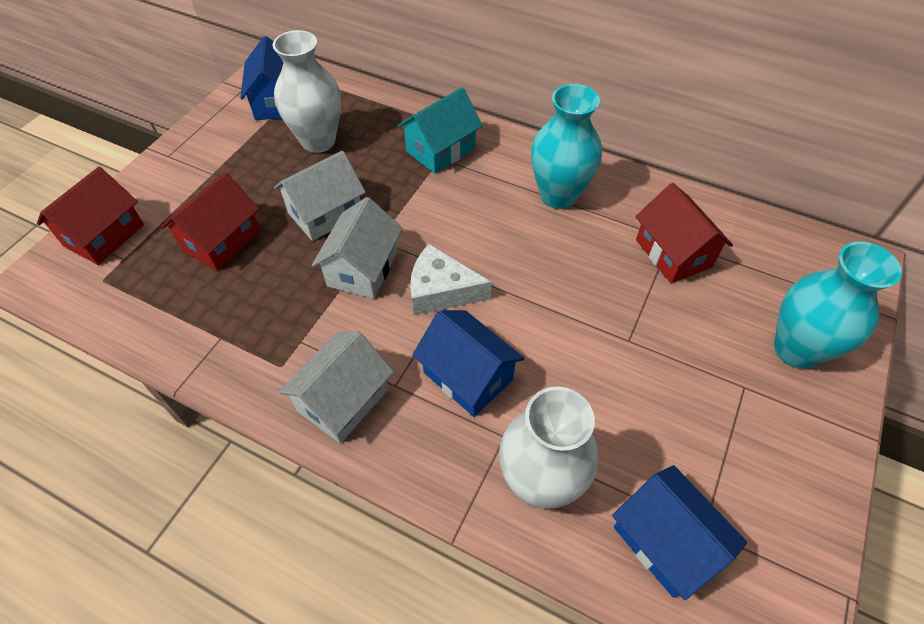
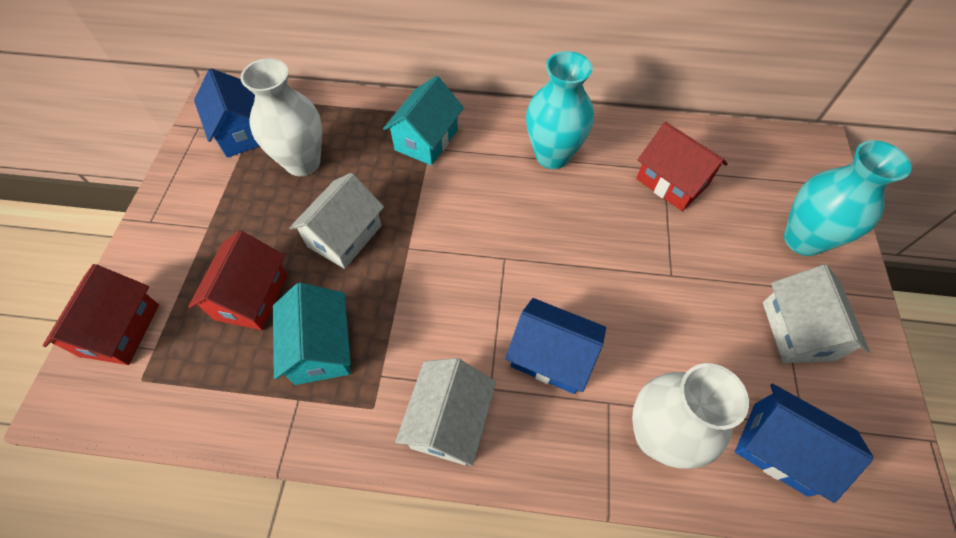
camera: 20 degrees left, 5 degrees up
(259, 301) = (320, 348): none -> turquoise house
(363, 268) = (407, 282): white house -> white house (798, 331)
(441, 290) = (490, 280): white cheese -> none

